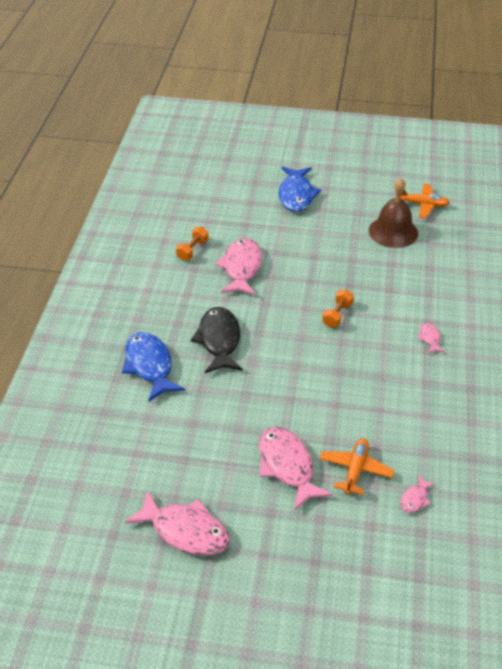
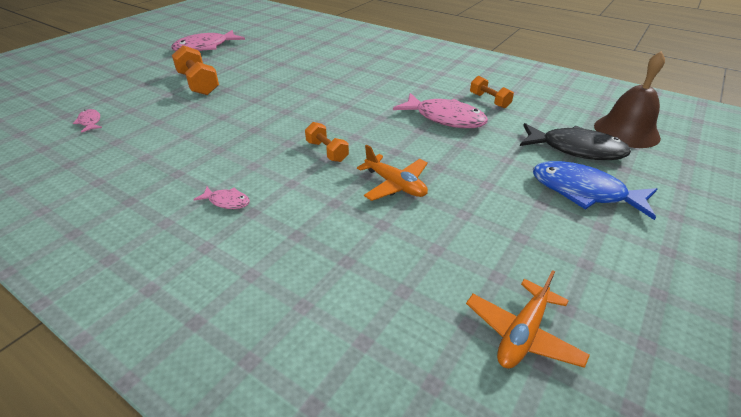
camera: 115 degrees right, 5 degrees down
(150, 366) = (352, 60): blue fish -> none
(219, 340) = (352, 87): black fish -> black fish (576, 149)
(287, 466) = (198, 84): pink fish -> orange dumbbell
(355, 470) = (153, 106): orange plane -> orange plane (395, 185)
(393, 232) = (455, 257): brown bell -> brown bell (626, 131)

